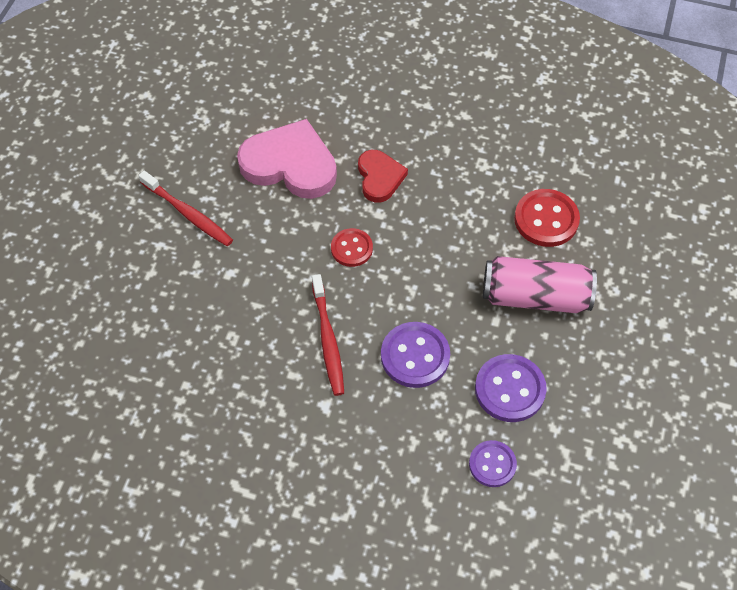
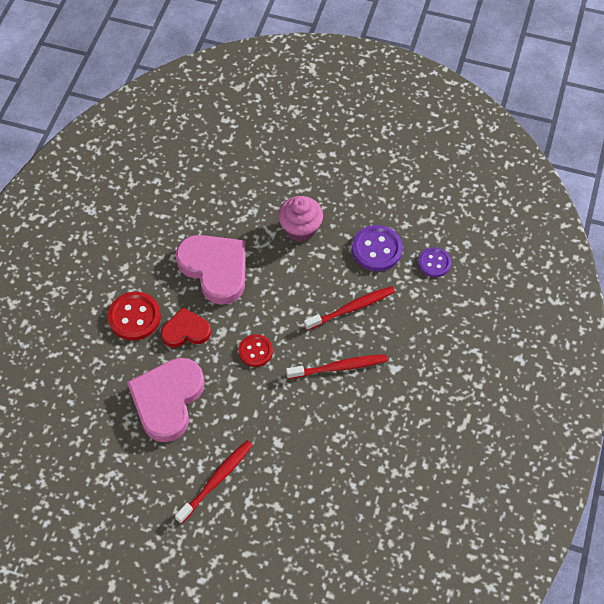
camera: 90 degrees left, 0 degrees up
(415, 356) = (351, 308): purple button -> red toothbrush
(467, 204) = (215, 269): none -> pink heart
(535, 296) = (300, 229): pink can -> pink cupcake
(546, 219) = (232, 217): red button -> red button (134, 317)

